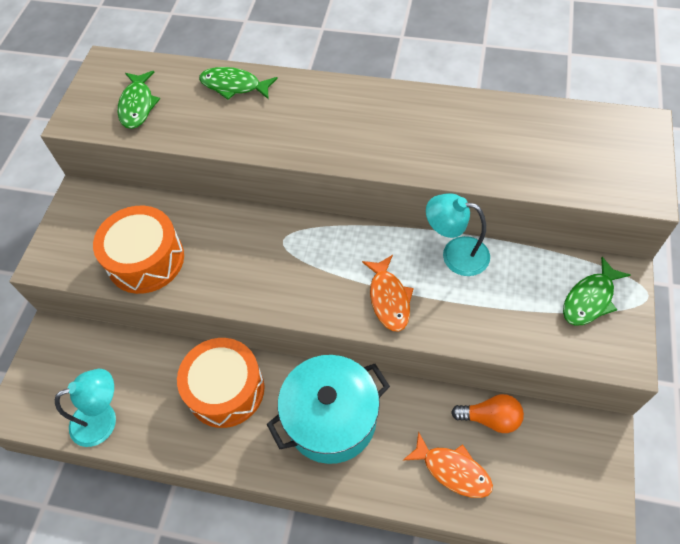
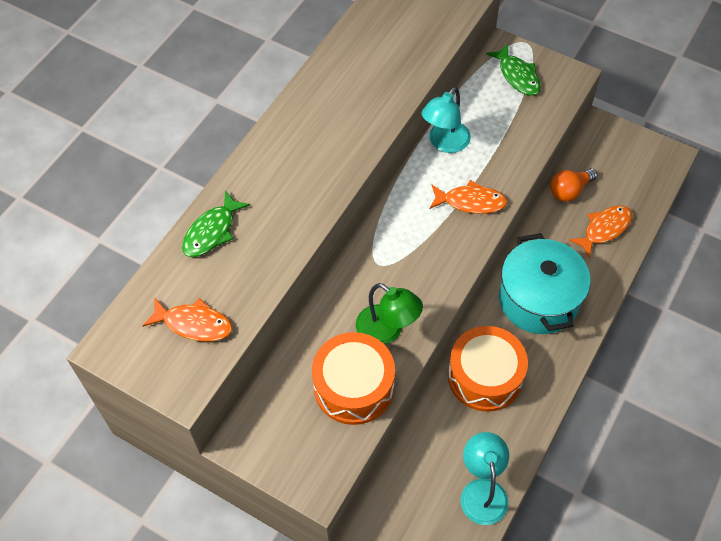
camera: 75 degrees left, 0 degrees up
(137, 105) = (194, 324): green fish -> orange fish
(210, 268) = (387, 331): none -> green lamp
(490, 418) = (569, 190): orange light bulb -> orange light bulb turned 150 degrees counterclockwise

